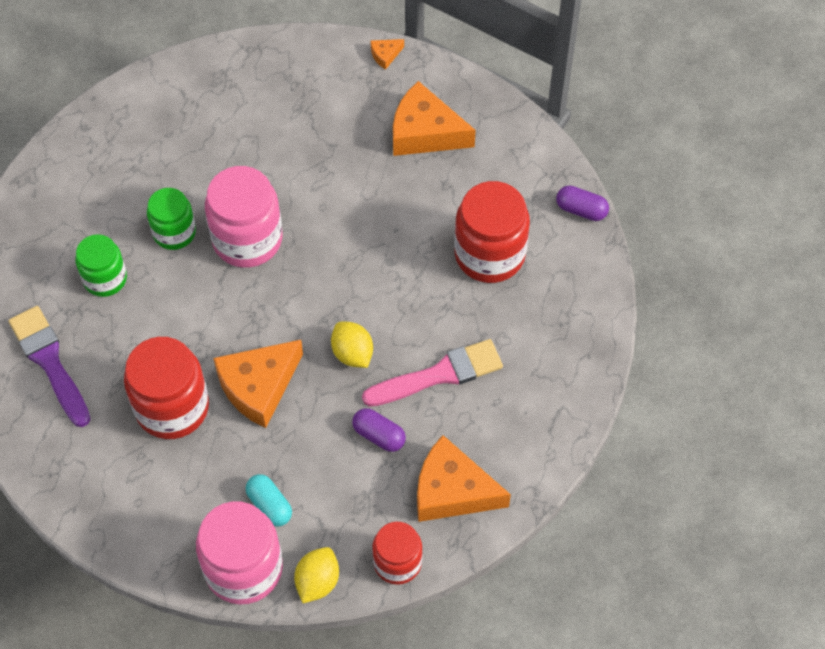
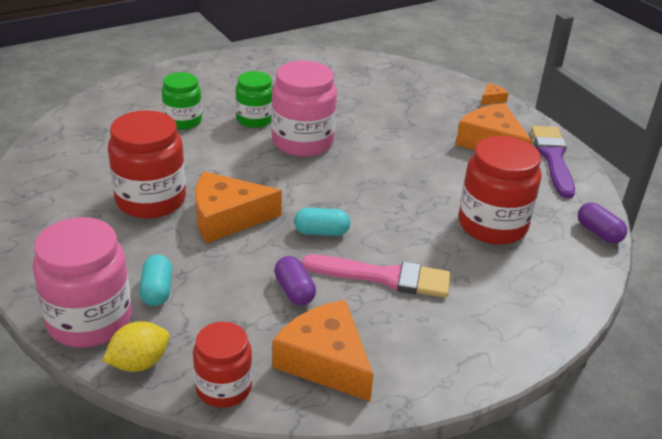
camera: 30 degrees right, 25 degrees down
(49, 362) = (98, 142): purple brush -> purple brush (553, 158)
(352, 353) = (321, 232): yellow lemon -> turquoise capsule
(385, 55) = (492, 99): orange cheese -> orange cheese turned 135 degrees clockwise

